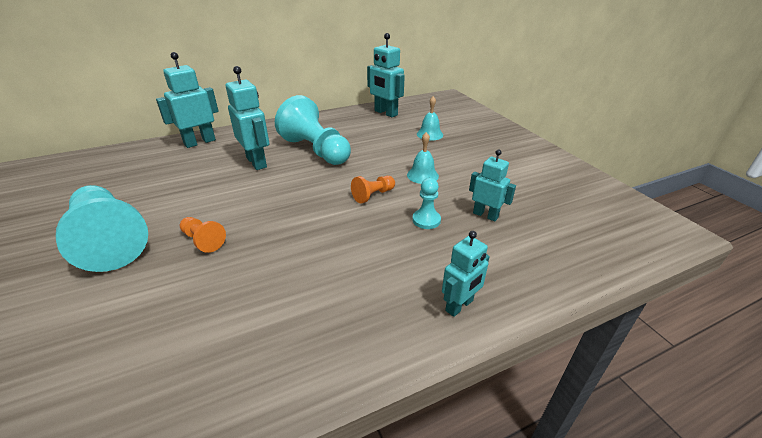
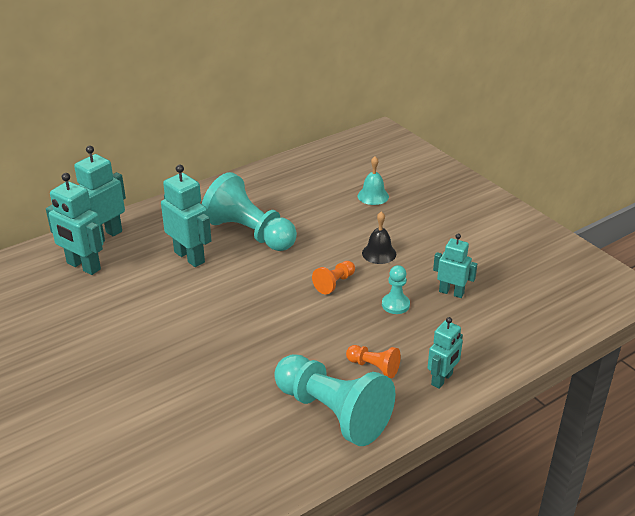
camera: 10 degrees left, 0 degrees up
(110, 240) = (93, 364): turquoise pawn -> turquoise pawn (332, 412)
(203, 241) = (186, 352): orange pawn -> orange pawn (374, 367)
(385, 113) = (311, 168): turquoise robot -> turquoise robot (83, 266)
(422, 175) = (379, 253): turquoise bell -> black bell

